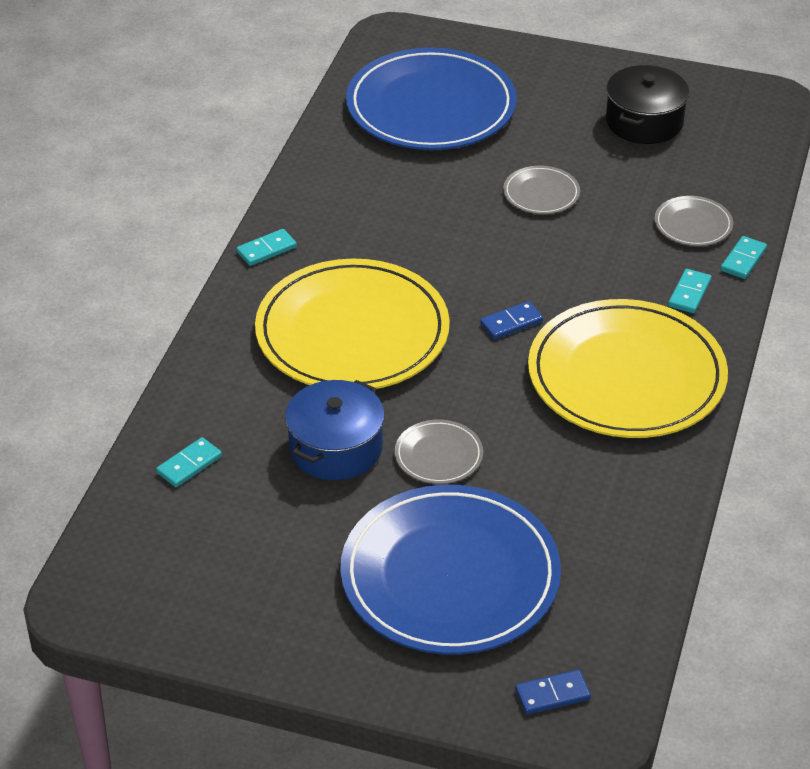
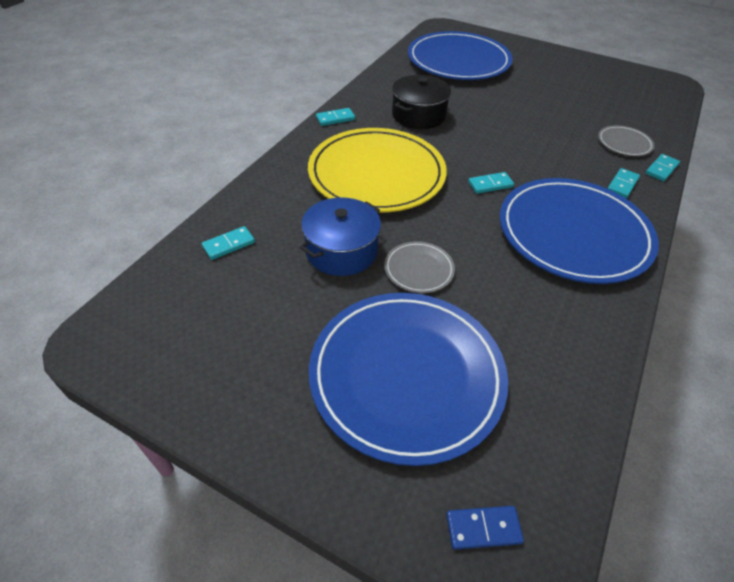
camera: 10 degrees right, 5 degrees up
(511, 323) = (490, 184): blue domino -> turquoise domino
(541, 193) = (521, 112): grey plate -> none
(626, 376) = (573, 233): yellow plate -> blue plate
(644, 122) = (591, 84): black pot -> black pot (418, 115)

